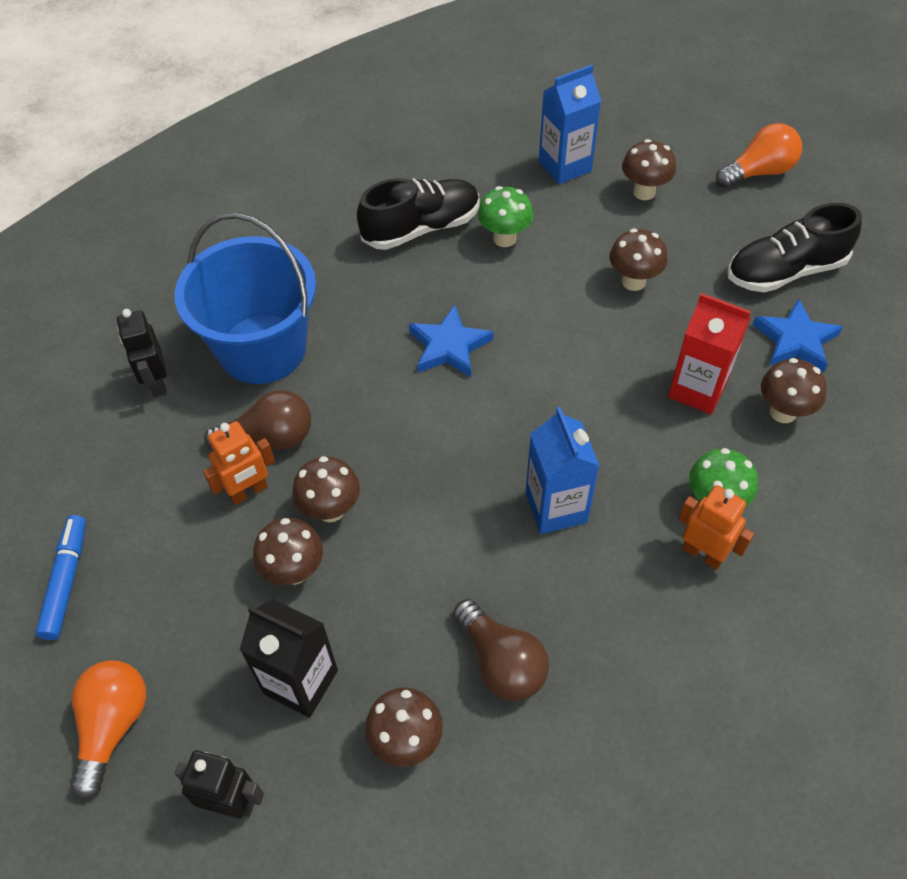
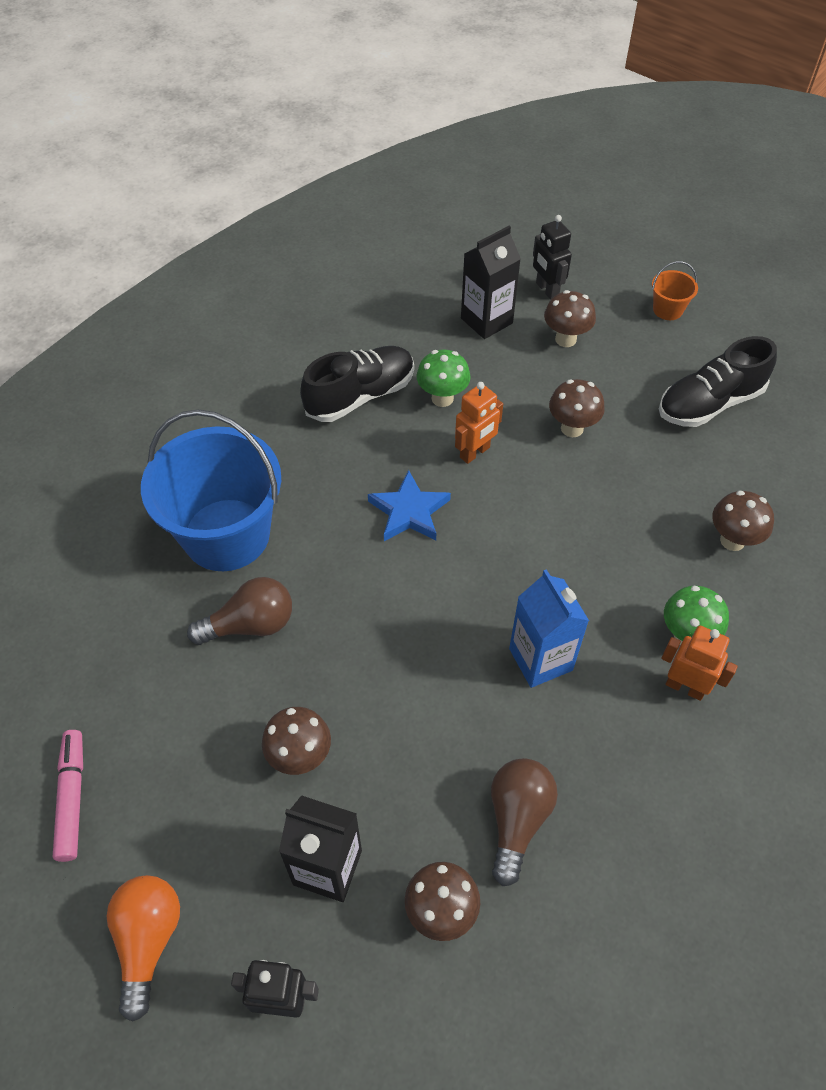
camera: 10 degrees left, 0 degrees up
(66, 581) = (72, 797): blue marker -> pink marker
(157, 383) = (126, 581): black robot -> black robot (547, 290)
(248, 492) = (240, 682): orange robot -> orange robot (475, 452)
(331, 510) = (324, 690): brown mushroom -> none
(501, 662) = (517, 820): brown light bulb -> brown light bulb turned 120 degrees counterclockwise
(565, 166) = (486, 321): blue carton -> black carton
(697, 389) = (650, 527): red carton -> none
(758, 172) = (667, 309): orange light bulb -> orange bucket
(796, 340) = (731, 469): blue star -> none

